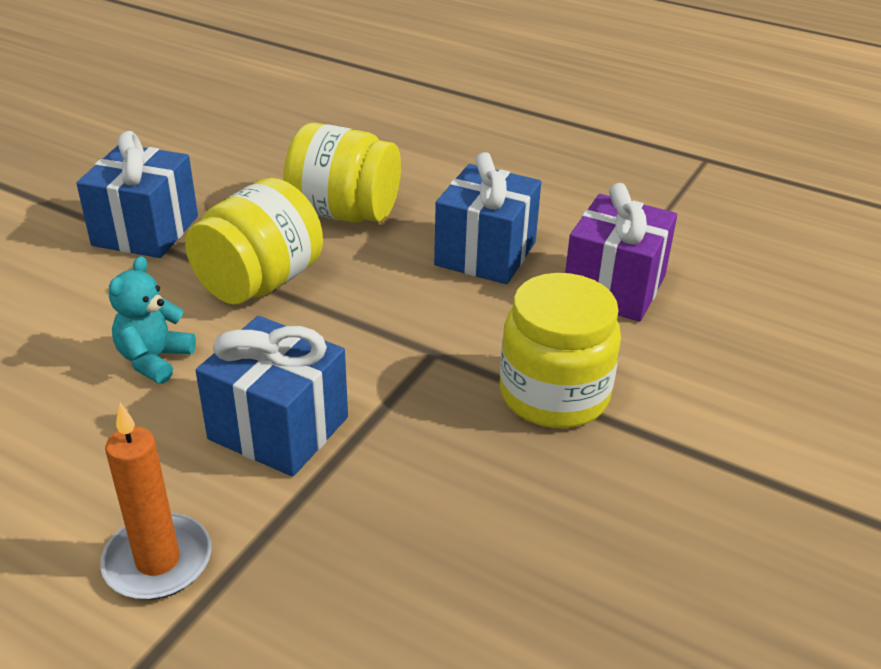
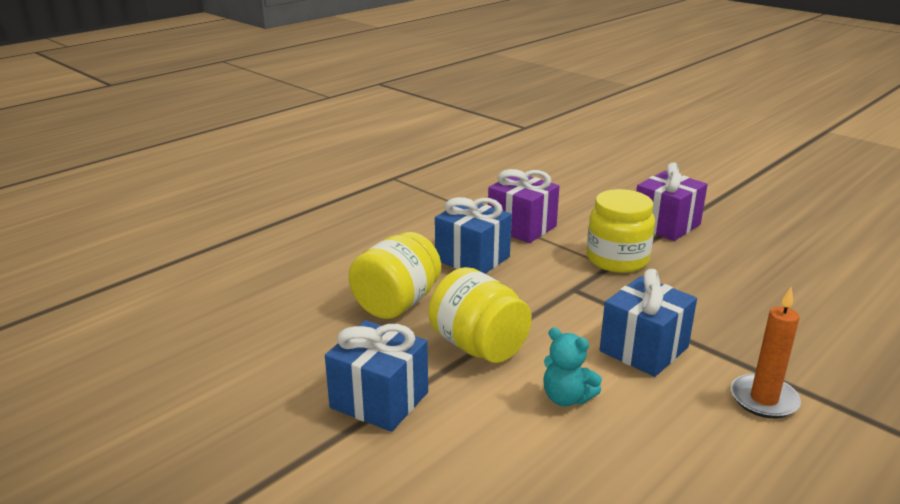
camera: 75 degrees left, 10 degrees down
(734, 457) = (666, 225): none -> purple gift

